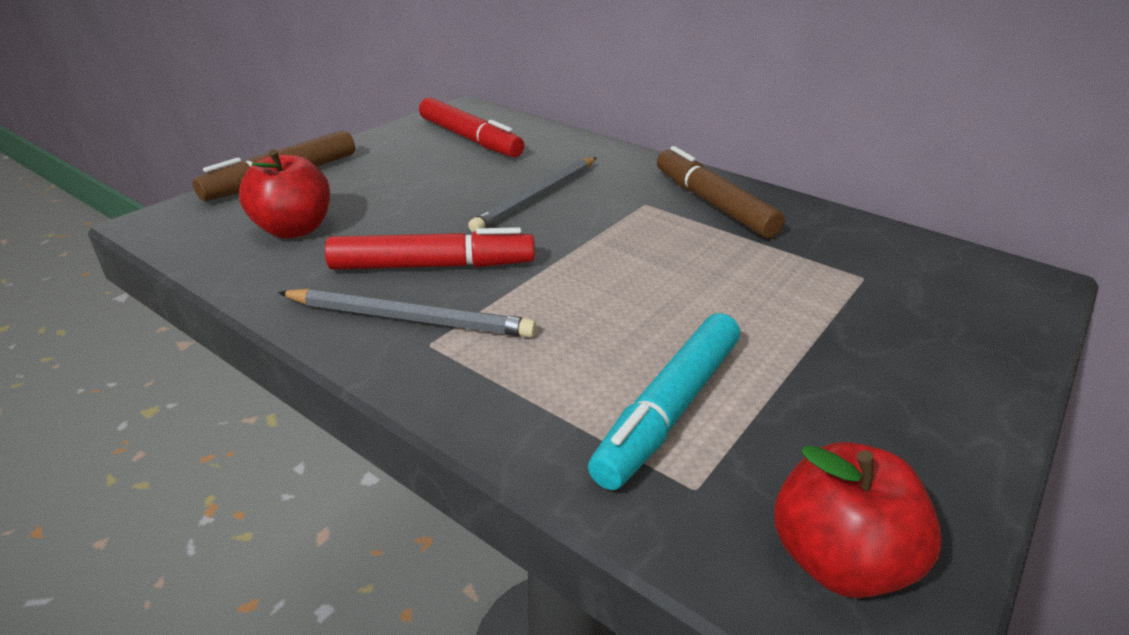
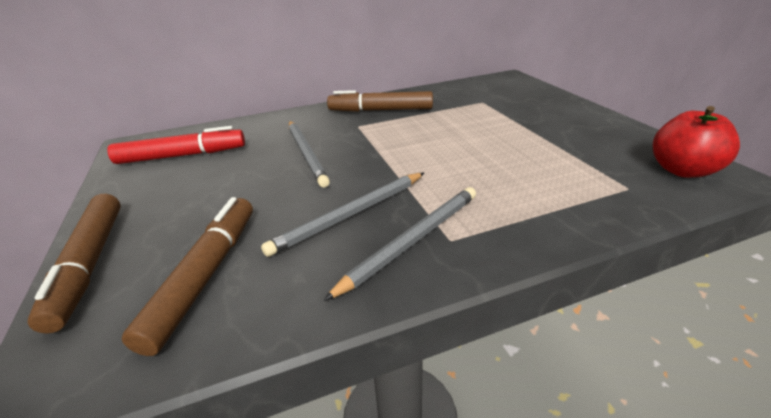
camera: 55 degrees left, 0 degrees up
(293, 229) = (206, 275): red apple -> brown marker
(432, 266) = (350, 214): red marker -> grey pencil
(669, 409) = (563, 176): turquoise marker -> none

